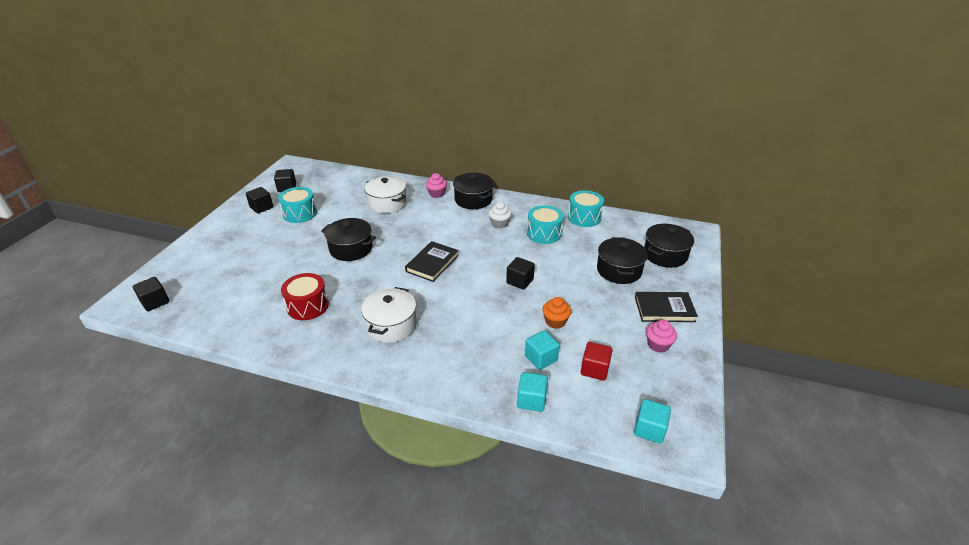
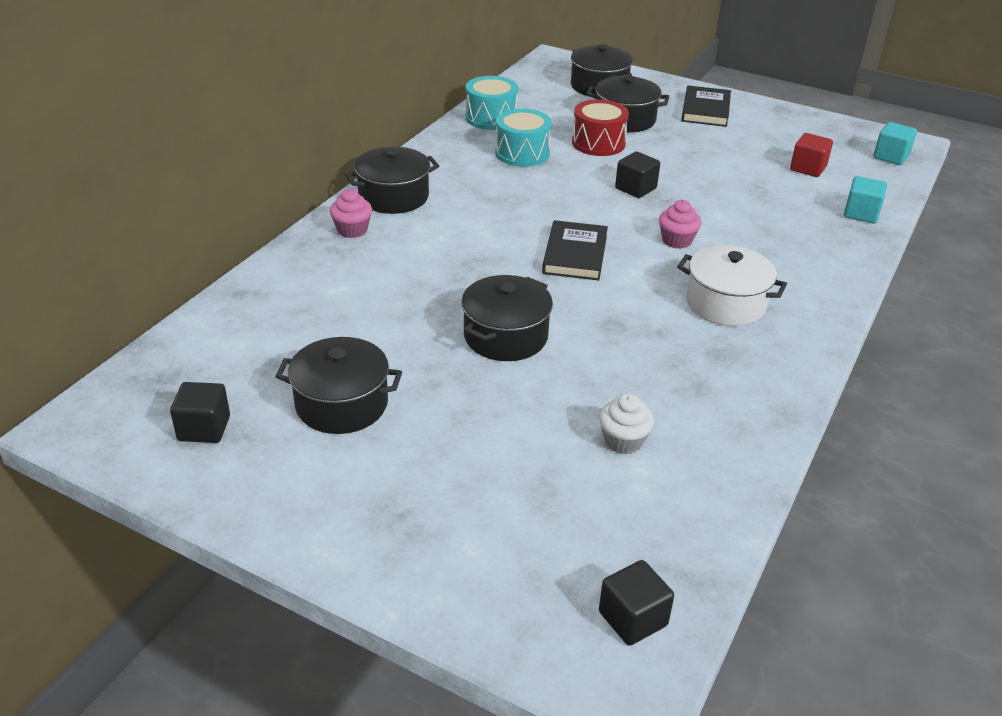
camera: 80 degrees left, 0 degrees up
(261, 207) = (281, 468): black cube -> none
(300, 213) = (342, 404): turquoise drum -> black pot
(308, 306) = (670, 389): red drum -> red drum (598, 143)
(387, 203) = (358, 287): white pot -> none
(432, 263) = (575, 254): black book -> black book turned 60 degrees clockwise
(499, 224) = (481, 183): white cupcake -> white cupcake (623, 441)
(541, 358) = (791, 197): turquoise cube -> none
(555, 321) = (724, 177): orange cupcake -> none
(658, 345) = (766, 126): pink cupcake -> pink cupcake (677, 240)

